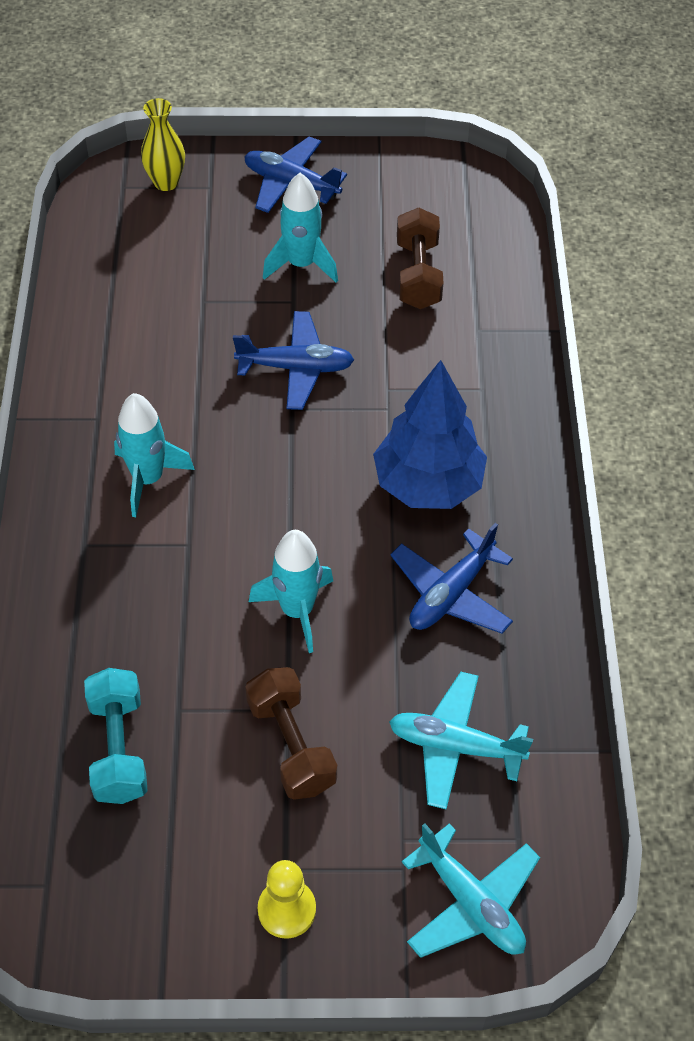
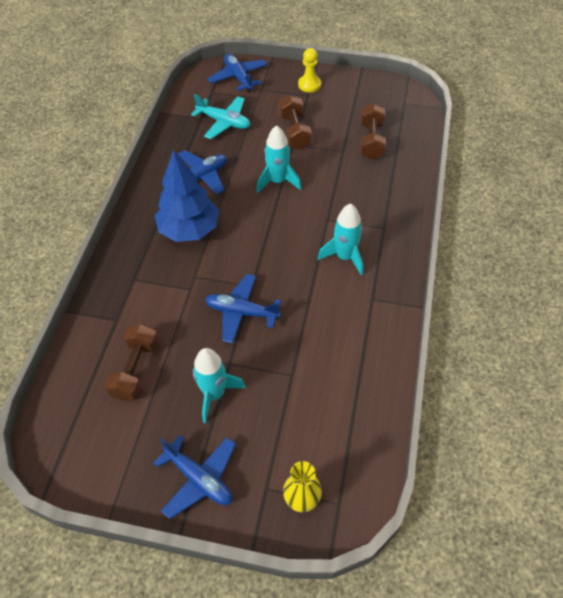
camera: 165 degrees left, 0 degrees up
(118, 748) = (371, 141): turquoise dumbbell -> brown dumbbell
(471, 903) = (238, 77): turquoise plane -> blue plane

